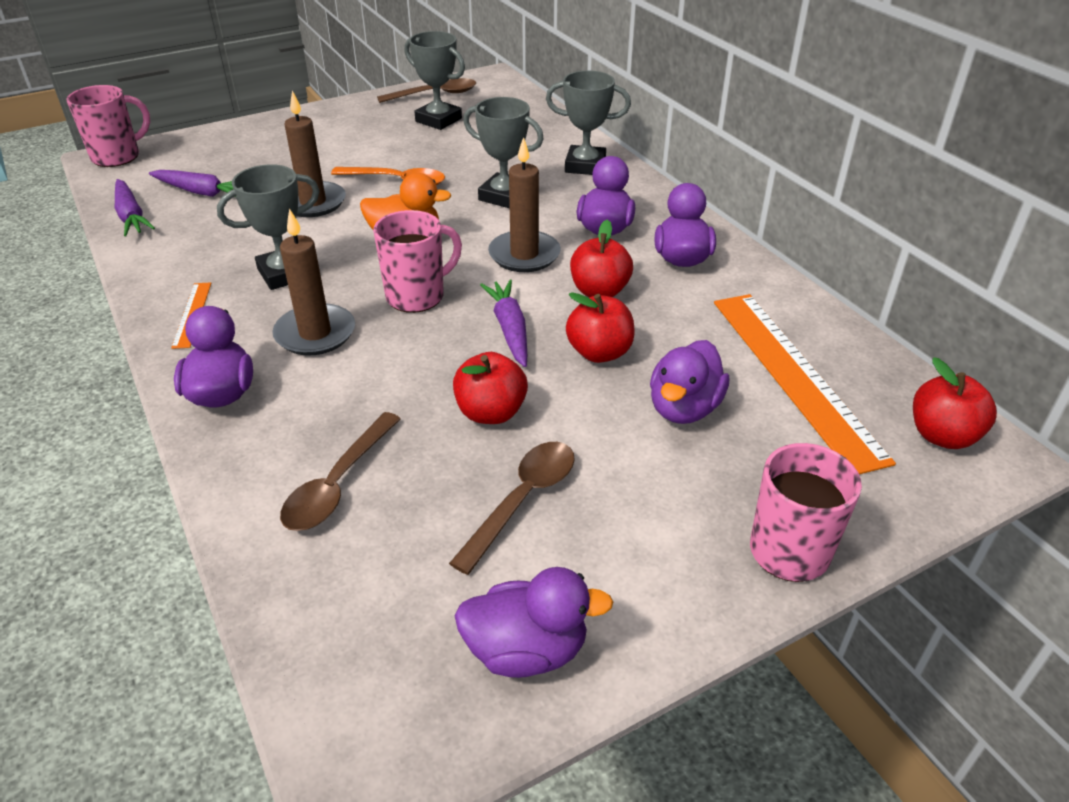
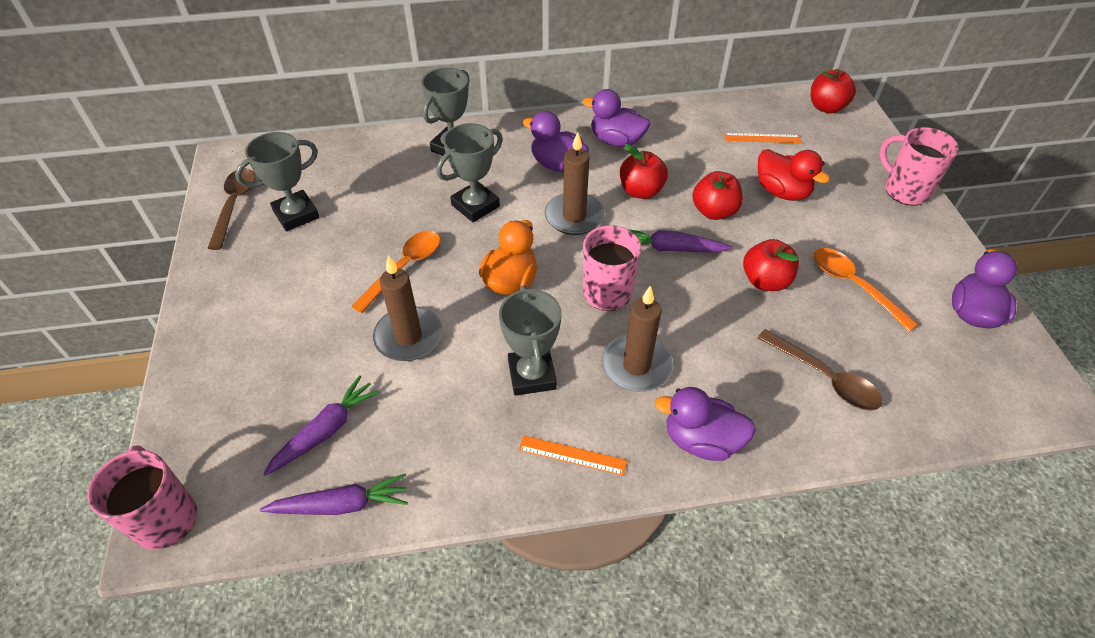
camera: 70 degrees left, 10 degrees up
(522, 500) = (854, 286): brown spoon -> orange spoon
(684, 408) = (782, 192): purple duck -> red duck
(794, 376) = (762, 138): orange ruler -> orange ruler, size x0.43

